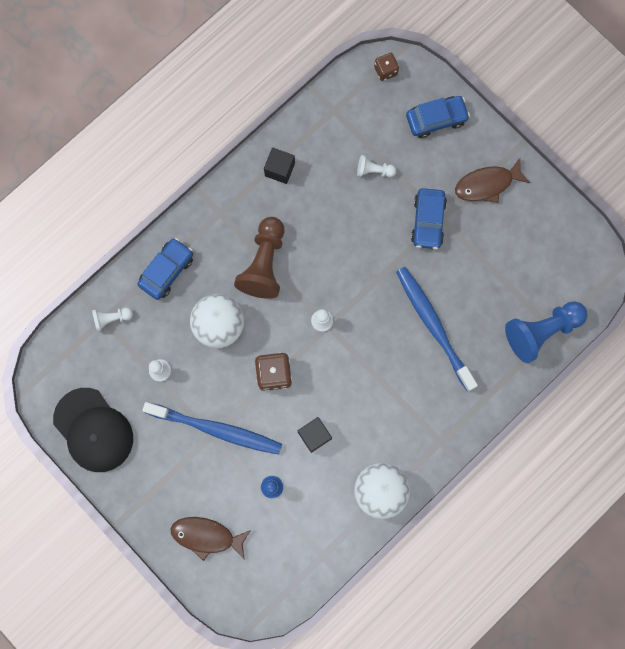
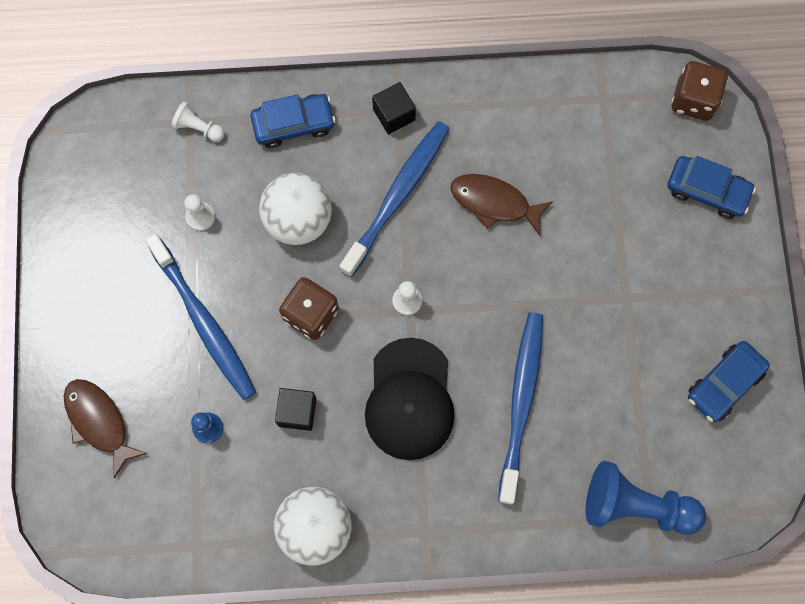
camera: 40 degrees right, 5 degrees down
(93, 430) = (84, 222): black cap -> black cap (409, 399)
(264, 263) = (398, 195): brown pawn -> blue toothbrush
(280, 169) = (495, 114): black cube -> black cube (394, 114)
(374, 171) = (594, 191): white pawn -> none
(385, 71) = (693, 100): brown dice -> brown dice, size x1.60
(428, 221) = (608, 289): blue car -> blue car (724, 384)
(487, 184) = (706, 301): brown fish -> brown fish (494, 203)

